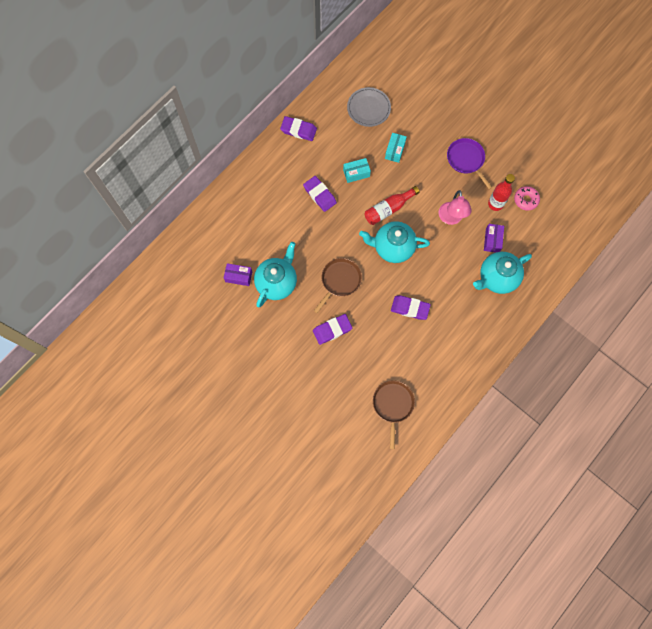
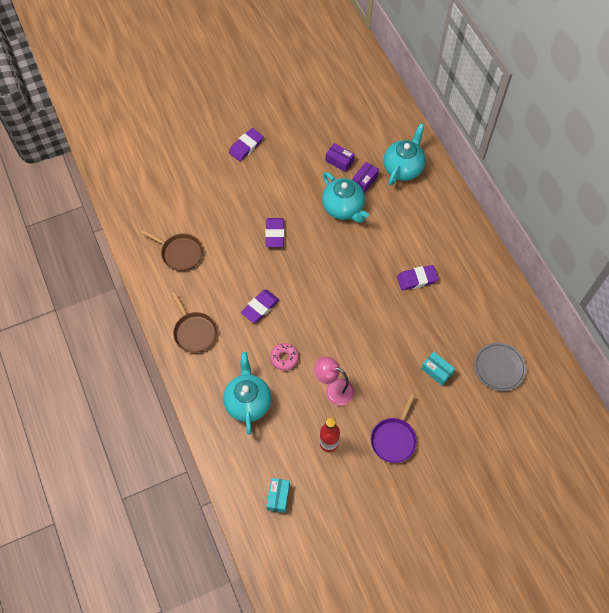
camera: 115 degrees right, 10 degrees down
(298, 130) = (499, 290): purple eraser -> purple eraser (246, 146)
(339, 281) = (319, 259): brown pan -> brown pan (194, 332)
(356, 173) = (426, 322): turquoise box -> turquoise box (278, 497)
(388, 209) = (372, 335): red bottle -> none
(392, 247) = (329, 320): turquoise teapot -> turquoise teapot (403, 168)
(466, 160) = (394, 439): purple pan -> purple pan turned 120 degrees clockwise
(492, 240) = (290, 418): purple box -> purple box (339, 161)
(526, 200) = (318, 478): pink donut -> pink donut (284, 358)

